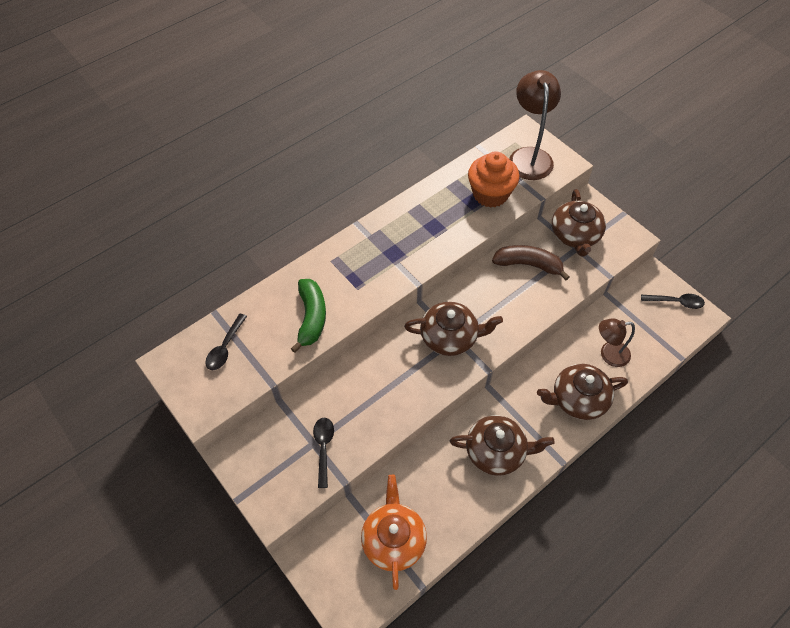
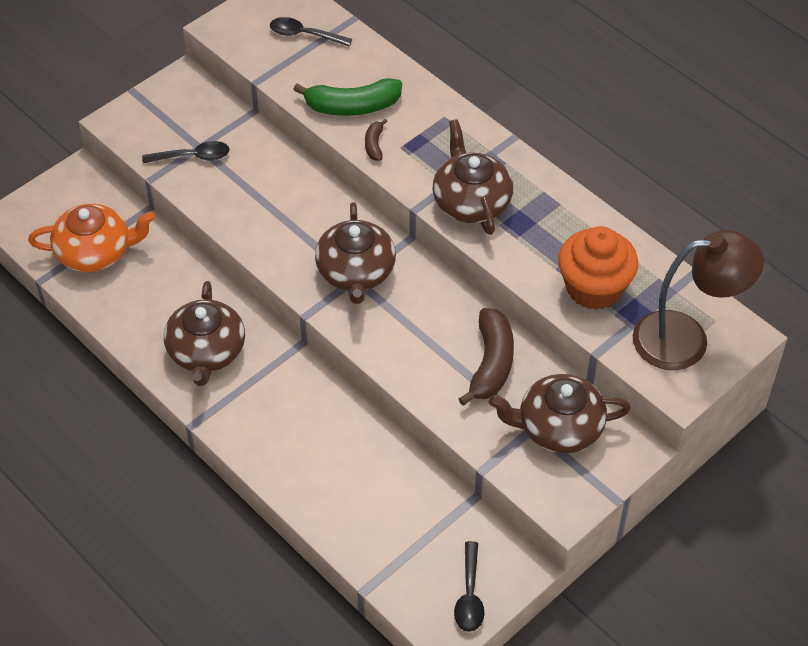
camera: 85 degrees right, 5 degrees down
(353, 305) = (374, 144): none -> brown banana
(578, 399) = (286, 448): brown teapot -> brown teapot (471, 201)
(608, 354) = (363, 491): brown lamp -> none

